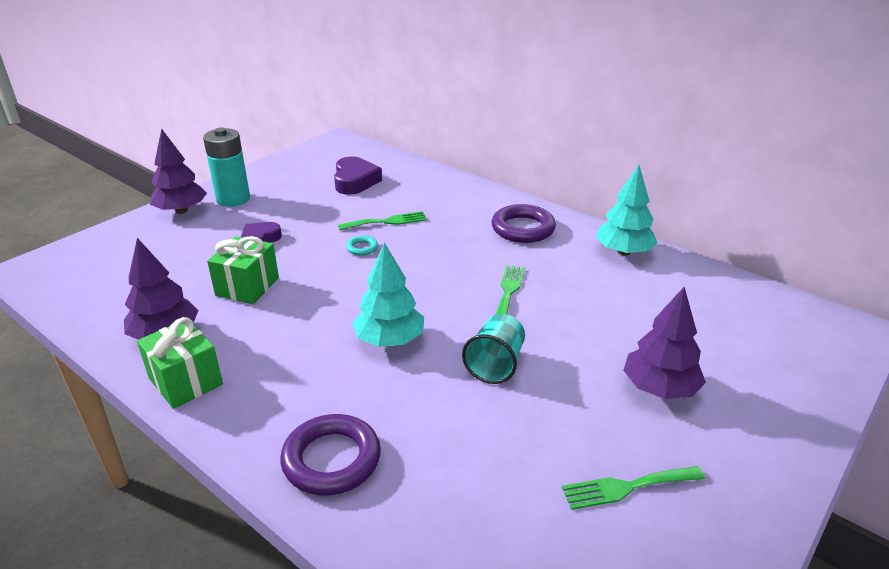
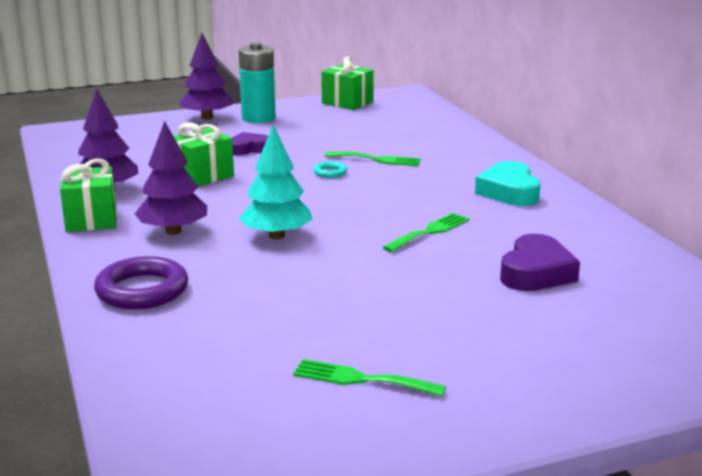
camera: 30 degrees right, 10 degrees down
(297, 162) = (347, 102): none -> green gift
(355, 181) = (384, 126): purple heart -> purple heart (536, 273)
(495, 364) = (349, 274): turquoise cup -> none
(523, 228) = (509, 192): purple ring -> turquoise heart
(623, 252) = (598, 232): turquoise tree -> none
(660, 388) = (488, 332): purple tree -> purple tree (173, 231)

